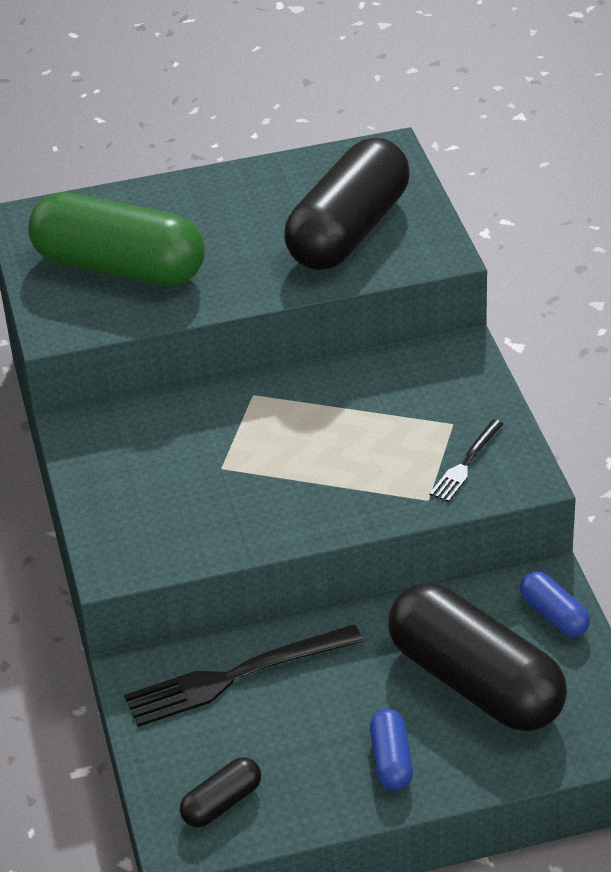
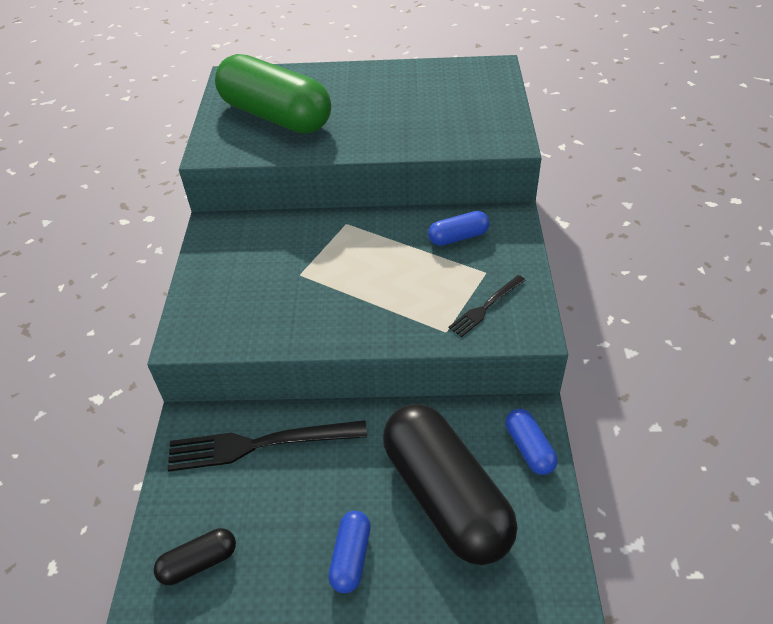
camera: 15 degrees right, 5 degrees up
(349, 231) = (446, 115): black capsule -> none
(404, 387) = (458, 237): none -> blue capsule

